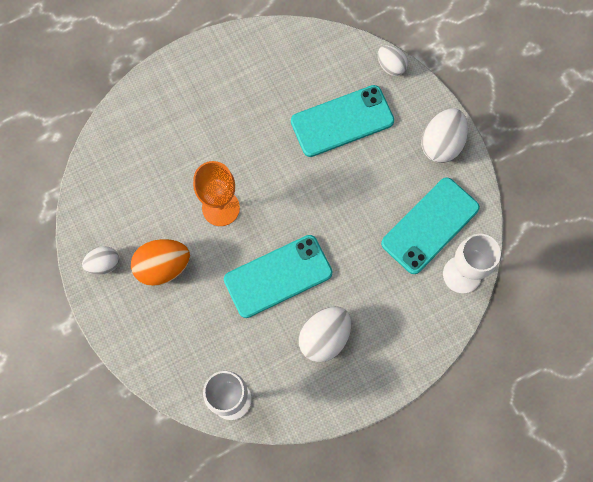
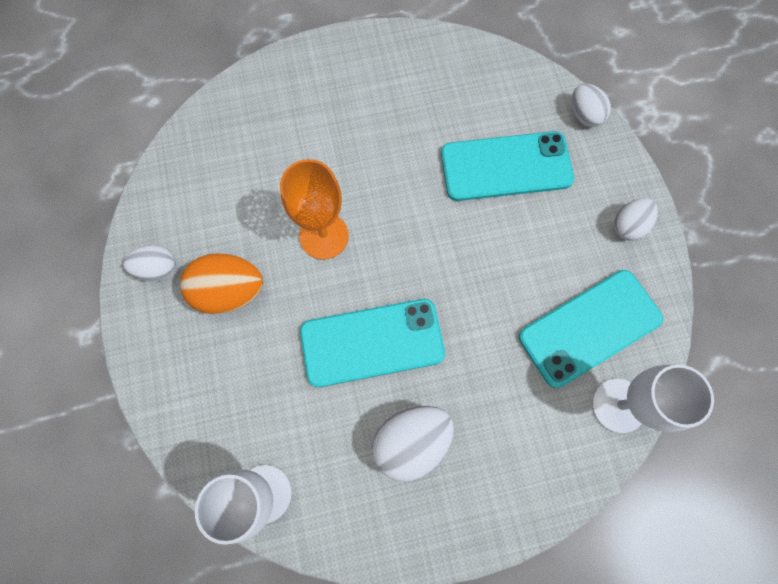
camera: 15 degrees right, 0 degrees up
(441, 144) = (628, 225): white egg -> white egg, size x0.62

